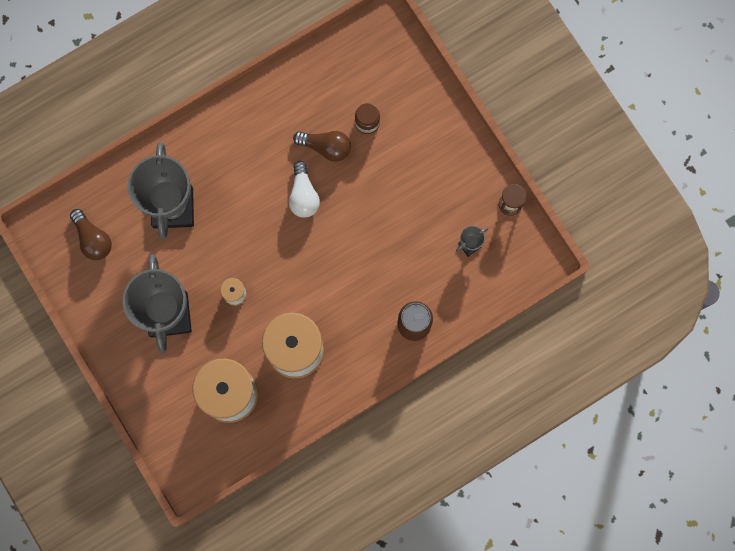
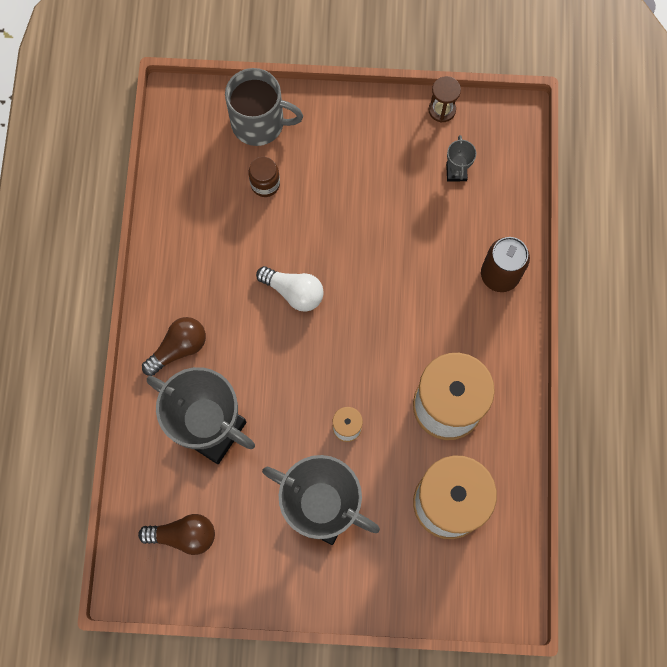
camera: 55 degrees left, 5 degrees down
(326, 147) = (261, 238): brown light bulb -> brown light bulb (179, 348)
(409, 87) = (259, 123): none -> grey mug

